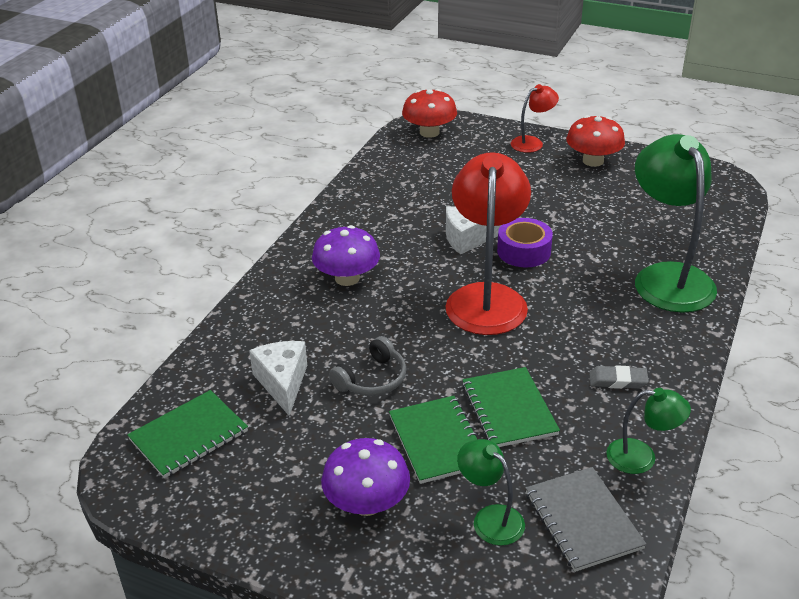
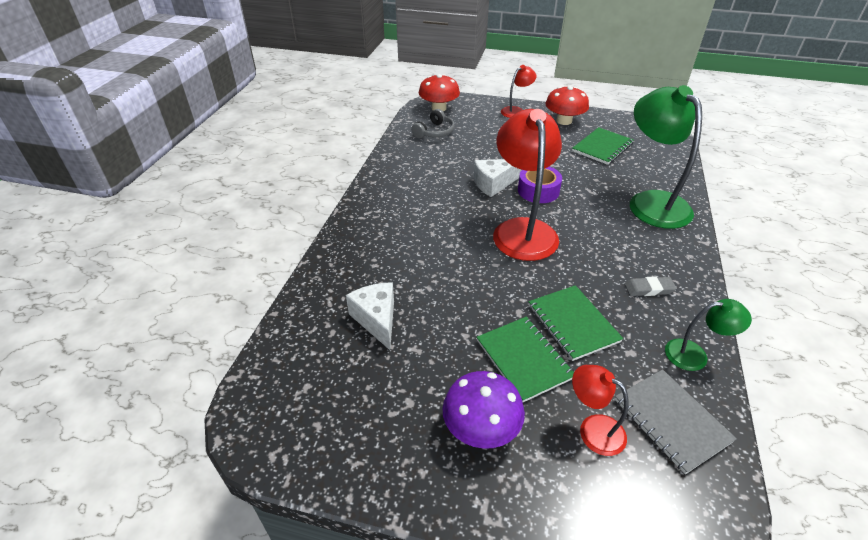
camera: 10 degrees left, 5 degrees up
(188, 435) = (304, 379): green notebook -> green notebook (602, 147)
(347, 278) = (407, 223): purple mushroom -> none
(372, 379) = (452, 308): grey headphones -> grey headphones (435, 132)
(490, 518) = (593, 429): green lamp -> red lamp

